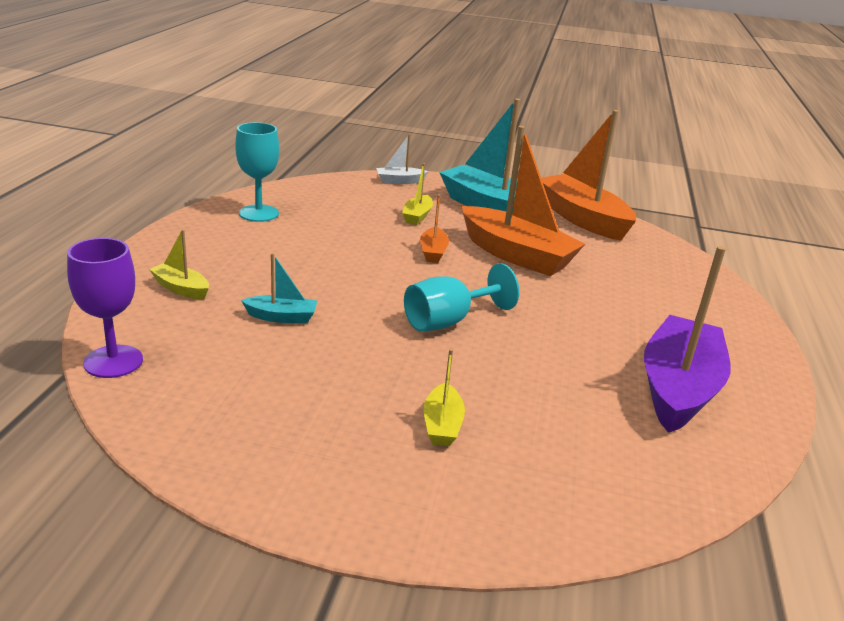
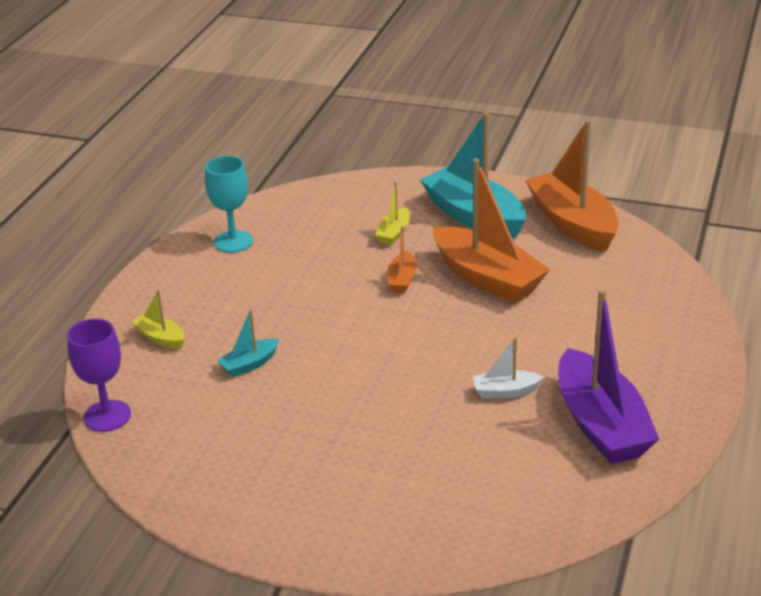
camera: 10 degrees right, 5 degrees up
(282, 317) = (249, 364): turquoise boat -> turquoise boat turned 135 degrees clockwise
(399, 181) = (383, 185): white boat -> white boat (505, 391)
(442, 425) = (376, 466): yellow boat -> none
(448, 321) = (401, 362): turquoise goblet -> none
(678, 388) = (601, 424): purple boat -> purple boat turned 135 degrees clockwise

